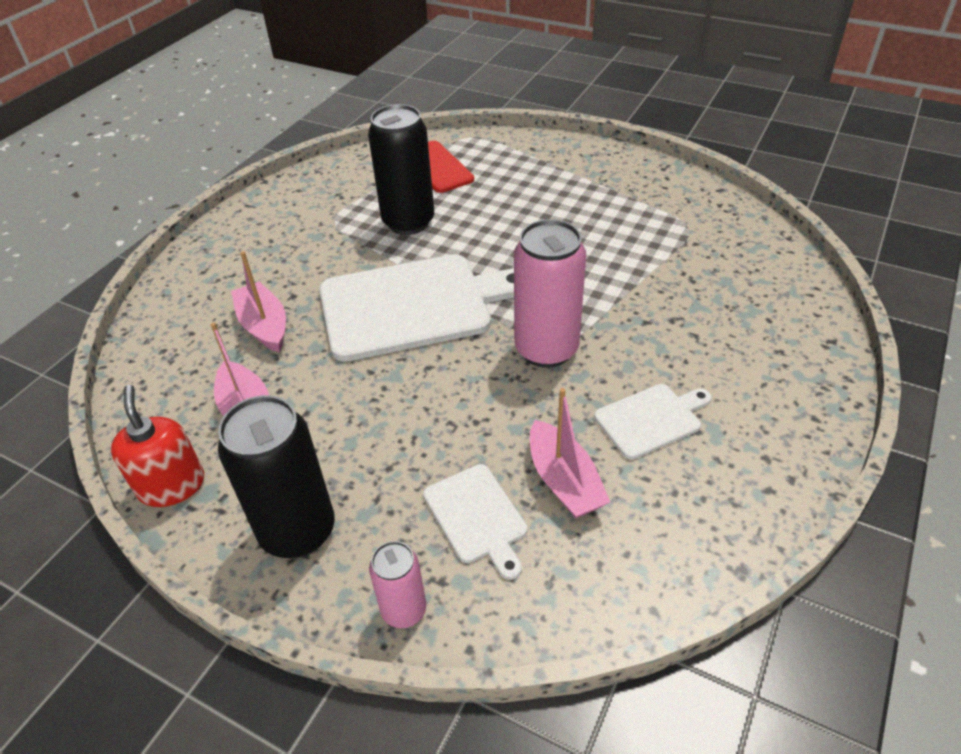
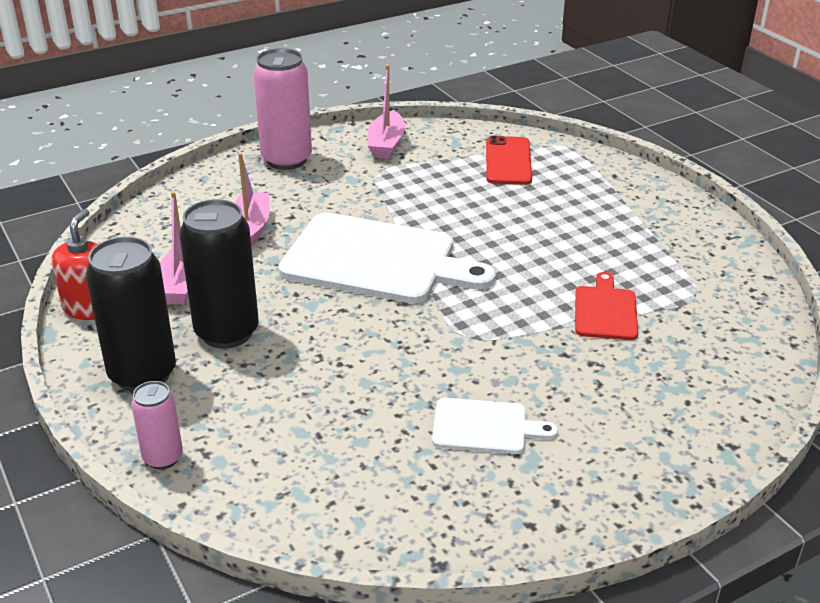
camera: 30 degrees right, 10 degrees down
(408, 222) = (437, 196): black can -> black can (227, 332)
(477, 517) = (273, 426): white cutting board -> none
(546, 349) = (452, 337): pink can -> pink can (286, 160)
(564, 481) = (364, 435): pink boat -> pink boat (386, 144)
(638, 269) = (605, 310): none -> red cutting board

